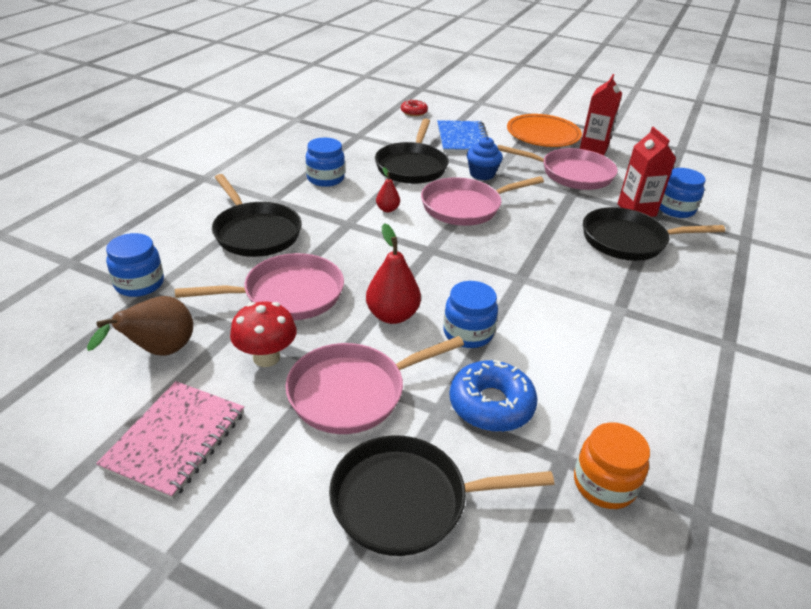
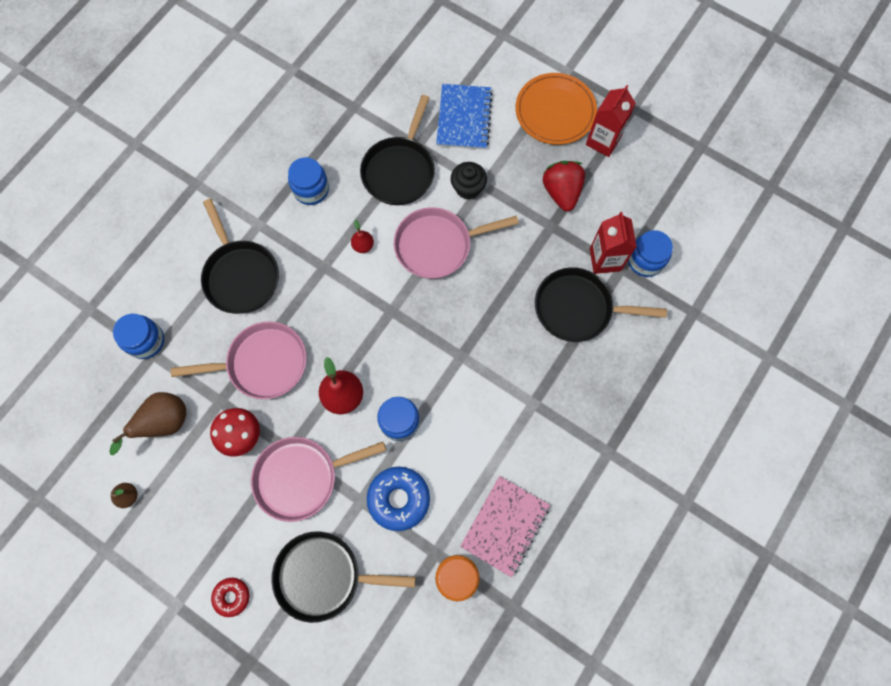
camera: 10 degrees right, 35 degrees up
(99, 429) = (128, 496): none -> brown pear
(175, 440) = (178, 510): pink notebook -> pink notebook (505, 526)
(414, 112) = (422, 56): red donut -> red donut (232, 596)
(482, 174) = (468, 188): blue cupcake -> black cupcake
(572, 174) = (561, 192): pink pan -> red strawberry

